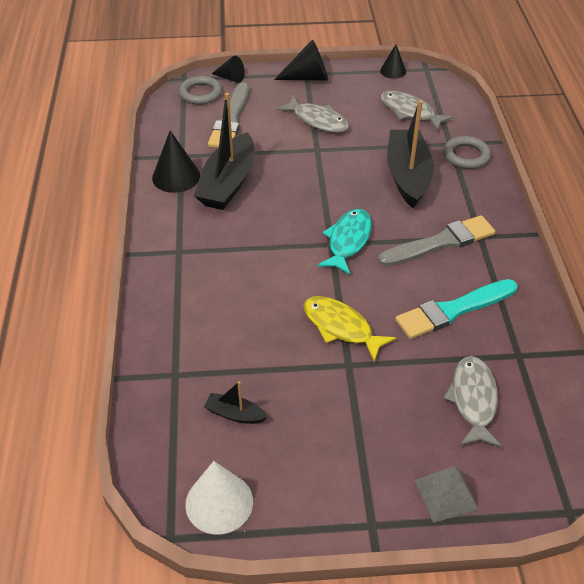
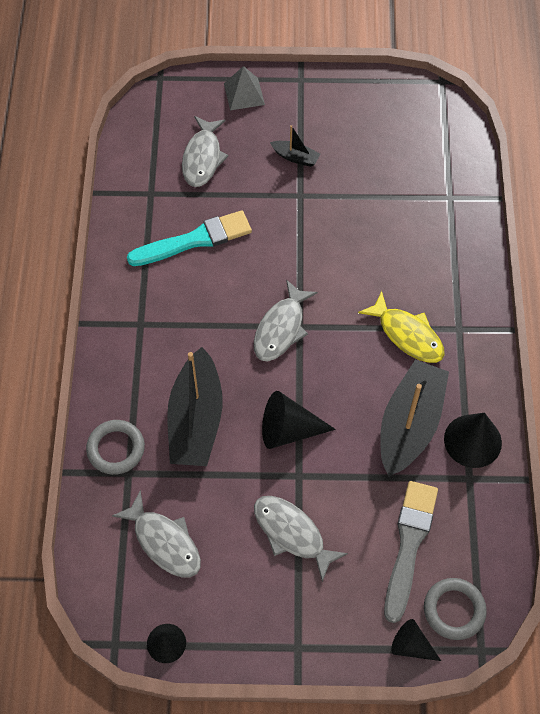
camera: 175 degrees left, 15 degrees up
(219, 502) = (408, 100): white cone -> none
(235, 414) = (398, 161): black boat -> black boat (295, 157)
(308, 77) = (295, 637): black cone -> black cone (288, 430)
(341, 327) = (302, 230): yellow fish -> yellow fish (407, 335)
(348, 241) = (281, 328): turquoise fish -> grey fish
(440, 242) = (185, 319): grey brush -> none

